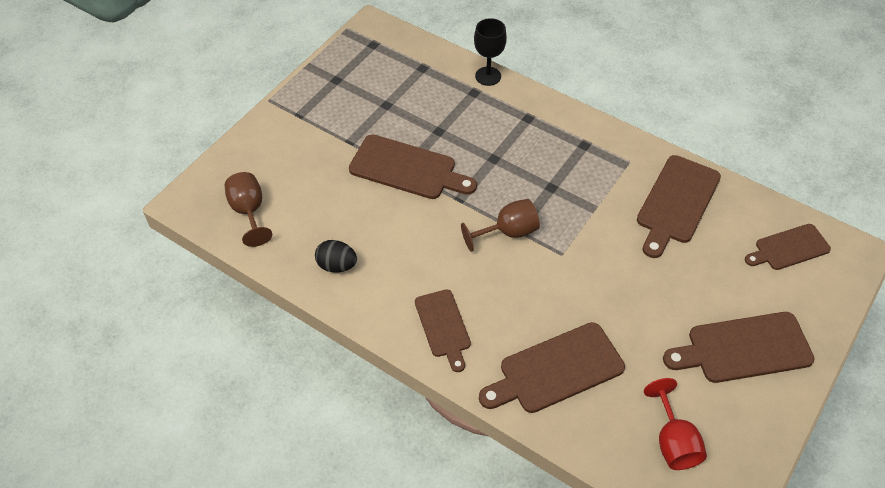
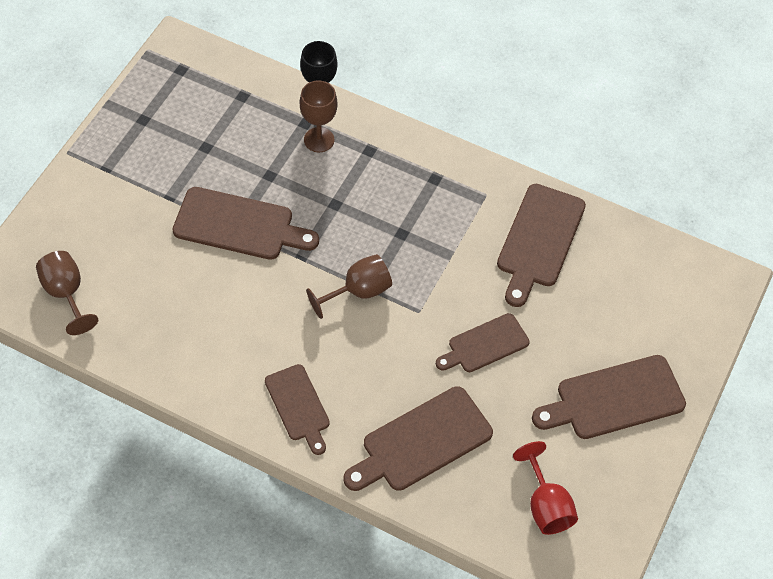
camera: 10 degrees left, 5 degrees up
(337, 265) = (174, 348): black egg -> none
(484, 106) = (319, 140): none -> brown goblet
(789, 248) = (660, 282): brown cutting board -> brown cutting board (485, 344)

